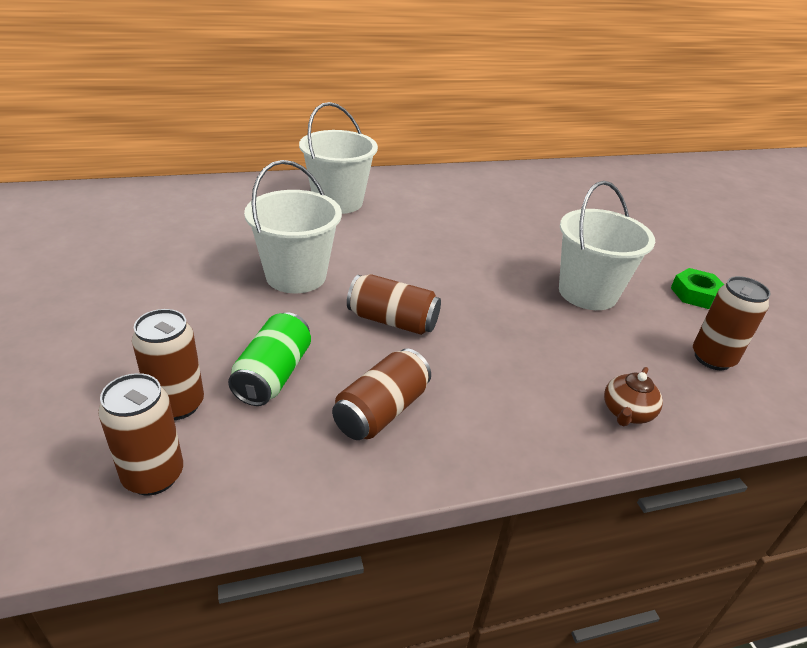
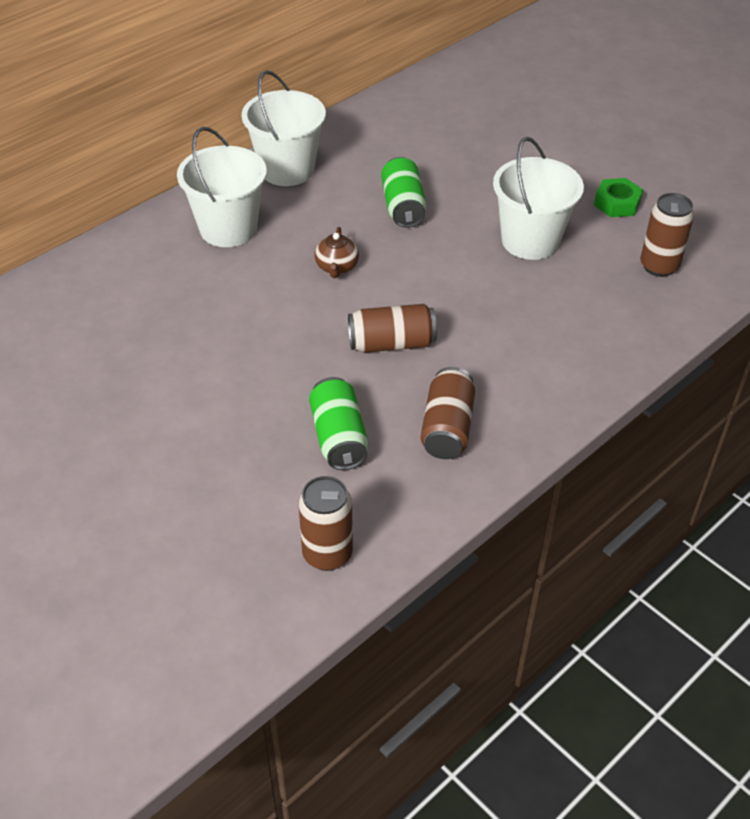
camera: 25 degrees left, 10 degrees up
(177, 405) = (288, 496): brown can -> none
(296, 276) = (269, 335): white bucket -> white bucket (287, 169)
(489, 233) = (403, 206): none -> green can
(626, 412) = (622, 345): brown teapot -> brown teapot (336, 267)

